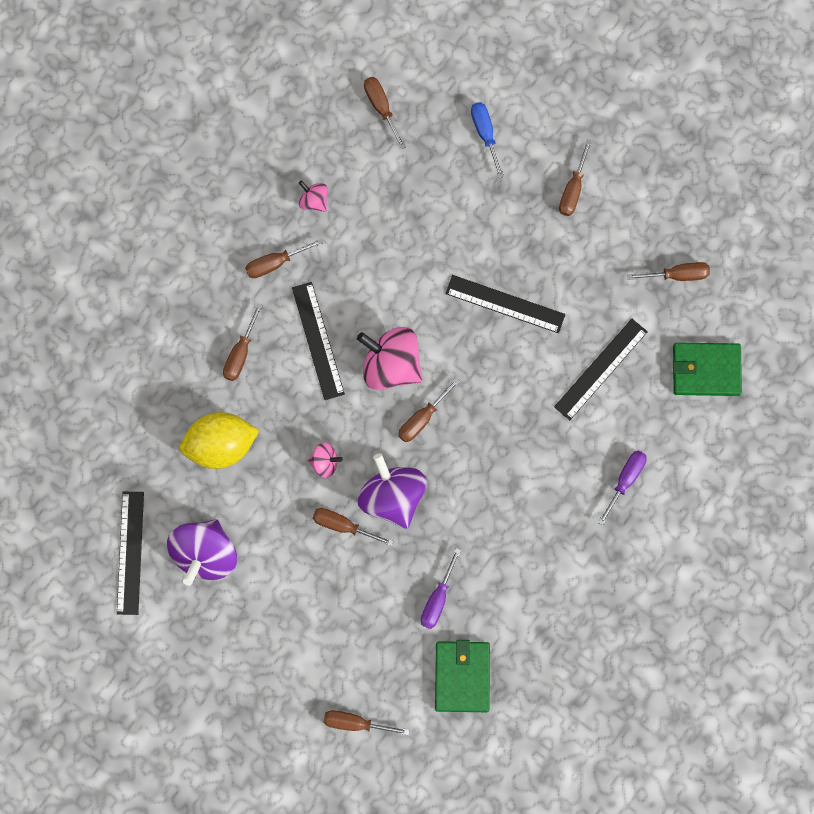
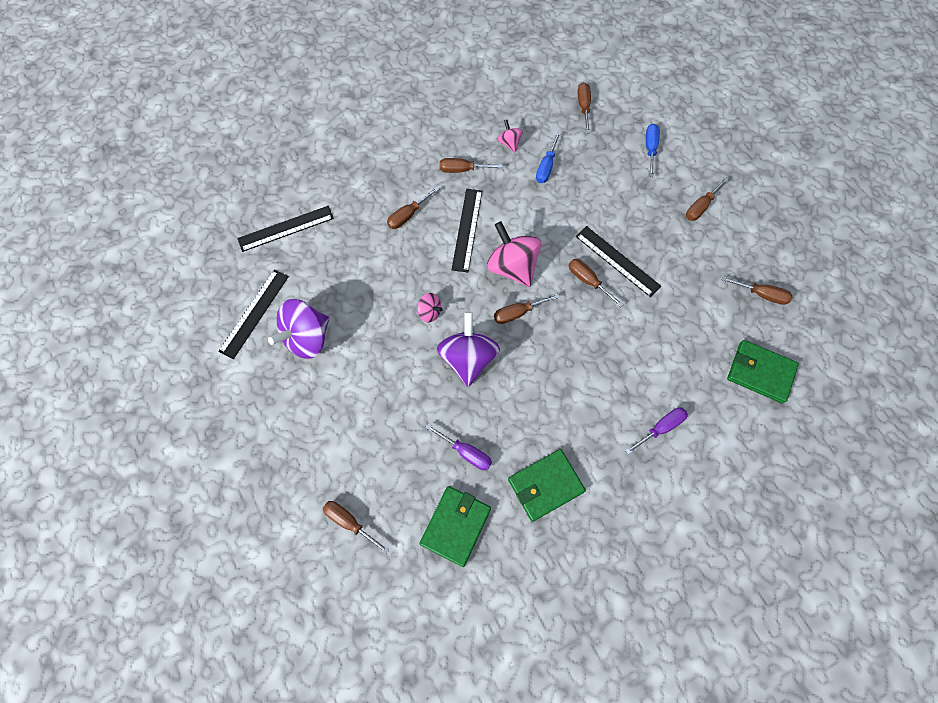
camera: 25 degrees right, 10 degrees down
(221, 445) = (361, 268): yellow lemon -> none
(343, 525) = (420, 363): brown screwdriver -> brown screwdriver (588, 281)
(372, 214) = (546, 167): none -> blue screwdriver
(437, 598) = (466, 452): purple screwdriver -> purple screwdriver turned 105 degrees counterclockwise
(533, 595) = (545, 485): none -> green wallet
(601, 369) = (673, 336): black ruler -> black ruler (286, 228)

